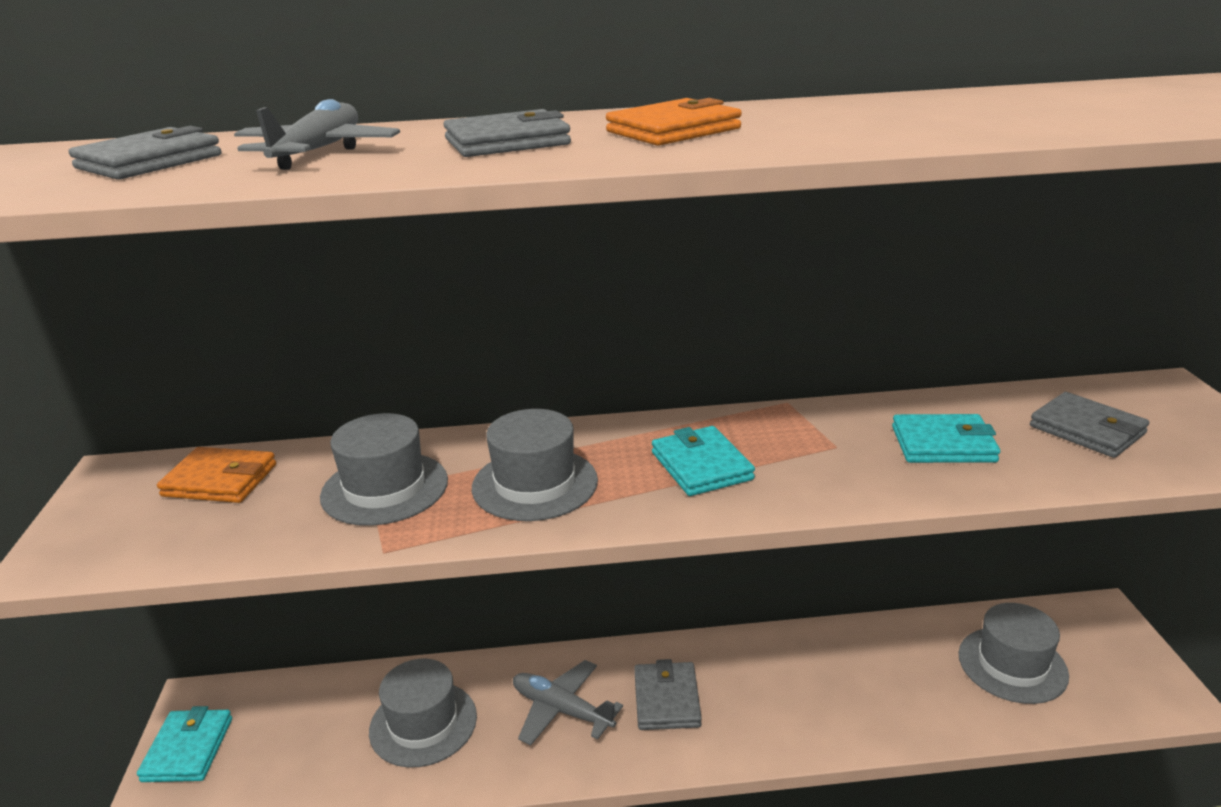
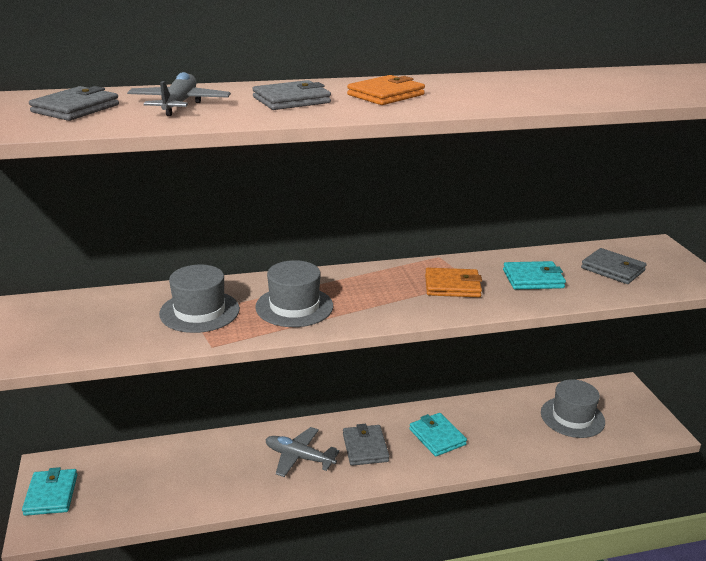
camera: 10 degrees left, 0 degrees up
(220, 480) = (88, 310): orange wallet -> orange wallet (452, 286)
(423, 723) = (209, 470): grey hat -> none
(701, 466) = (393, 294): turquoise wallet -> turquoise wallet (437, 437)

